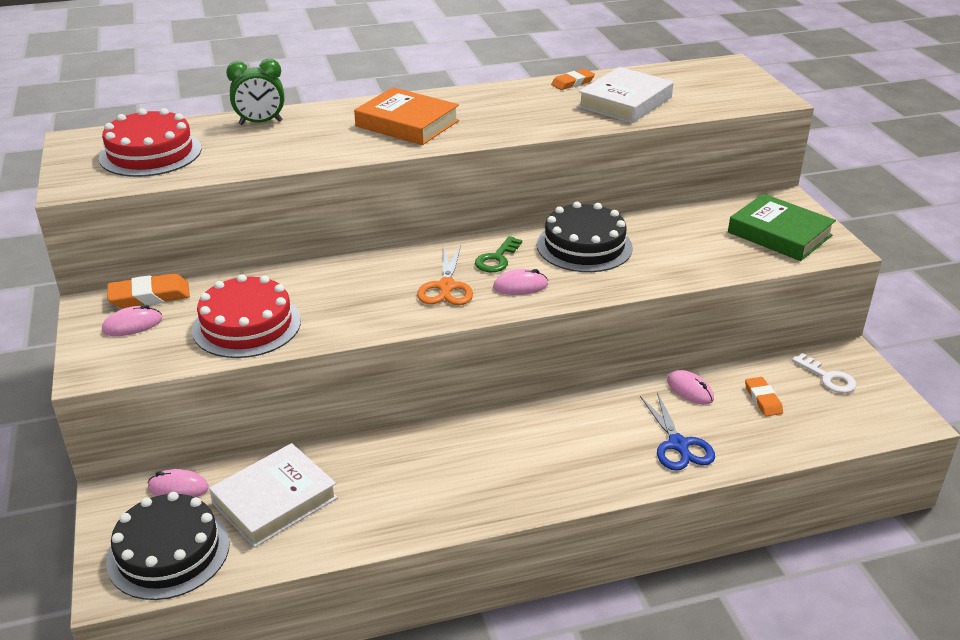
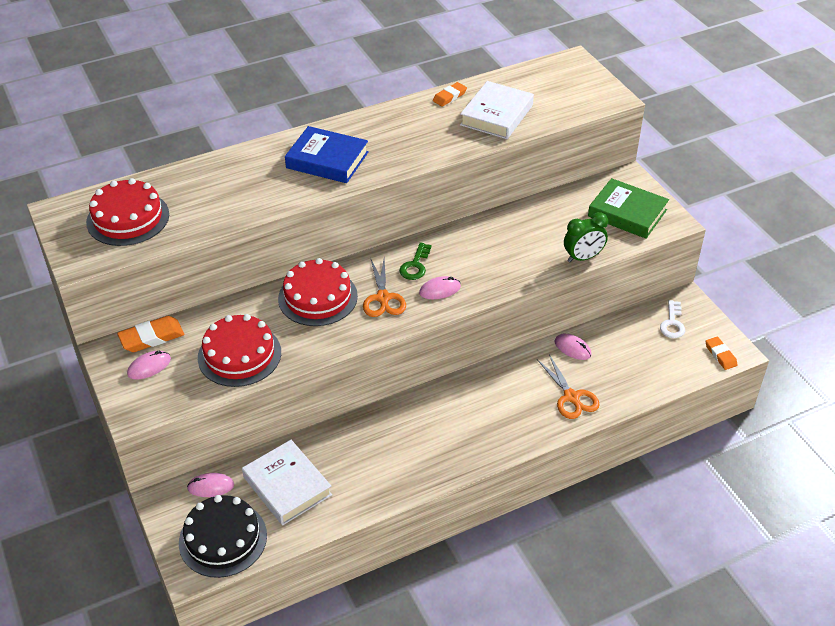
camera: 10 degrees left, 10 degrees up
(260, 123) = (206, 173): green clock -> green clock (583, 258)
(274, 500) = (287, 486): white book -> white book turned 75 degrees counterclockwise
(366, 278) = (318, 297): none -> red cake
(407, 124) = (327, 160): orange book -> blue book
(584, 246) = (480, 244): black cake -> none
(678, 445) = (572, 397): blue scissors -> orange scissors
(763, 399) = (627, 349): orange eraser -> orange eraser (720, 355)
(828, 378) = (672, 323): white key -> white key turned 60 degrees clockwise

